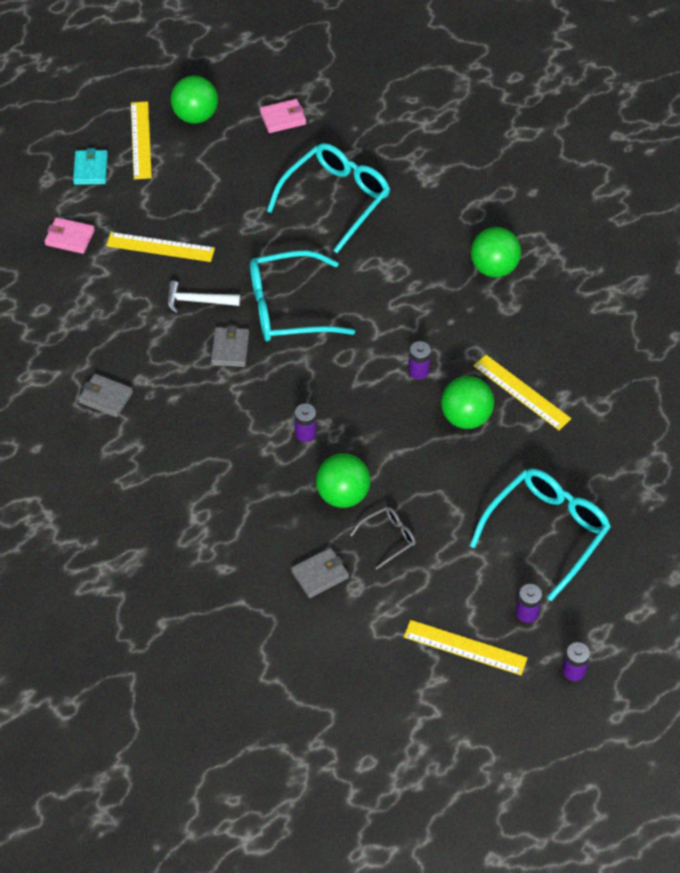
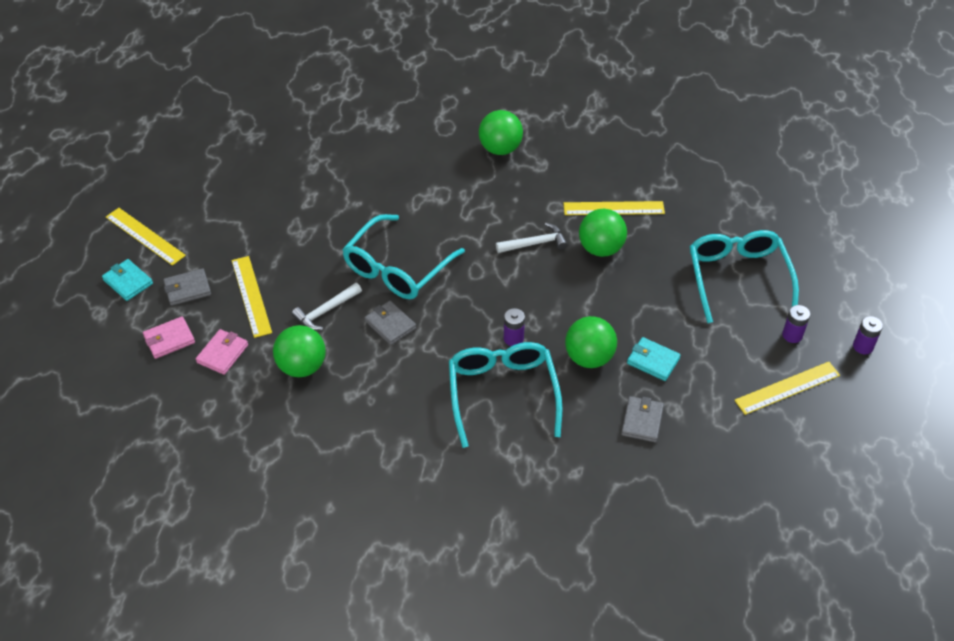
camera: 45 degrees left, 5 degrees down
(105, 397) = (339, 428): grey wallet -> grey wallet (187, 289)
(160, 247) = (251, 296): yellow ruler -> yellow ruler turned 75 degrees counterclockwise
(195, 116) = (169, 193): green ball -> green ball (302, 366)
(283, 118) = (238, 153): pink wallet -> pink wallet (222, 353)
(335, 200) = (342, 179): turquoise glasses -> turquoise glasses (502, 394)
(388, 538) = (653, 361): grey glasses -> turquoise wallet
(419, 371) = (535, 243): purple battery -> white hammer

